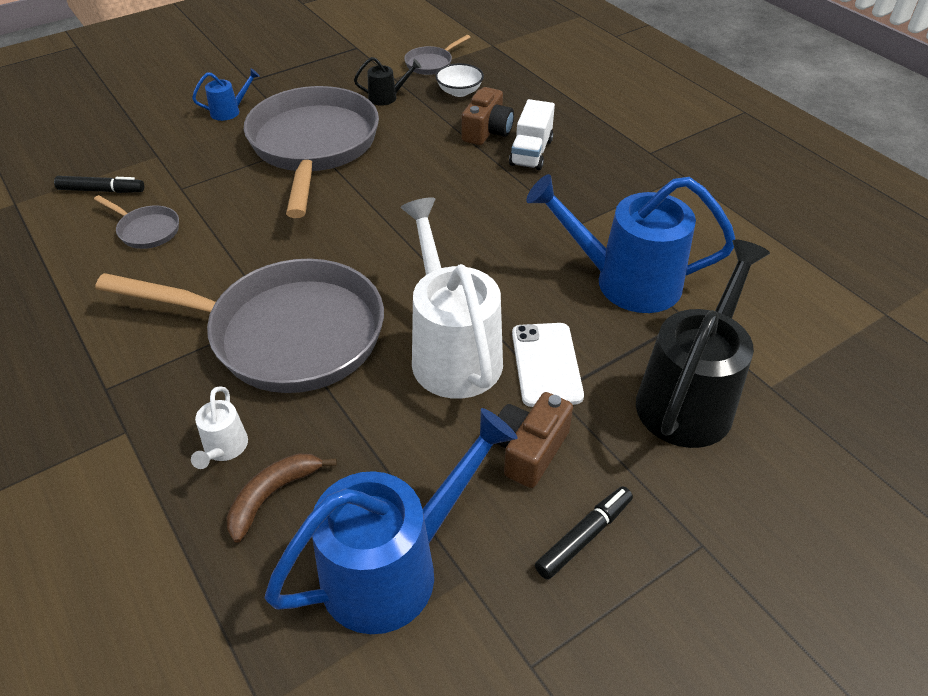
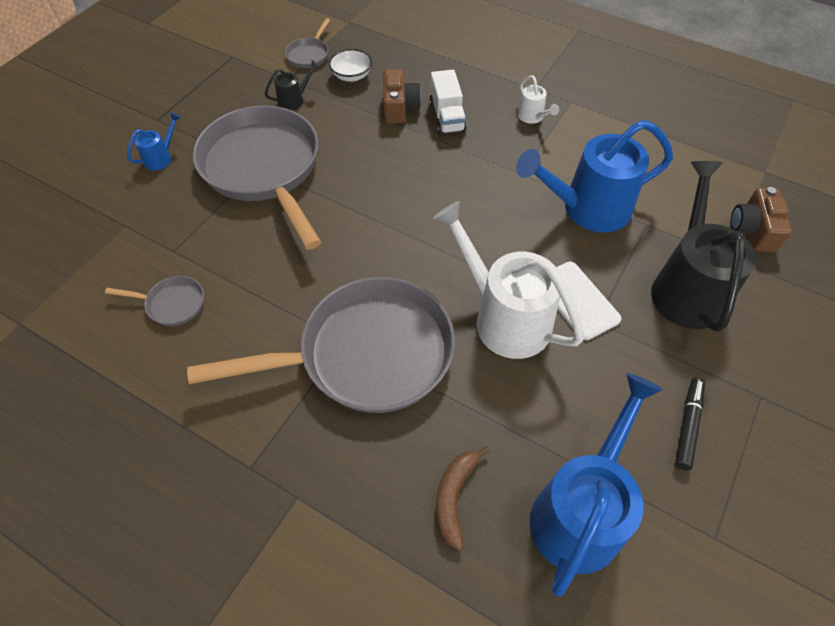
camera: 25 degrees left, 10 degrees up
(101, 190) = (98, 279): black marker -> none
(224, 449) = (389, 476): white watering can -> white watering can (533, 117)
(529, 450) = (610, 375): brown camera -> brown camera (753, 230)

